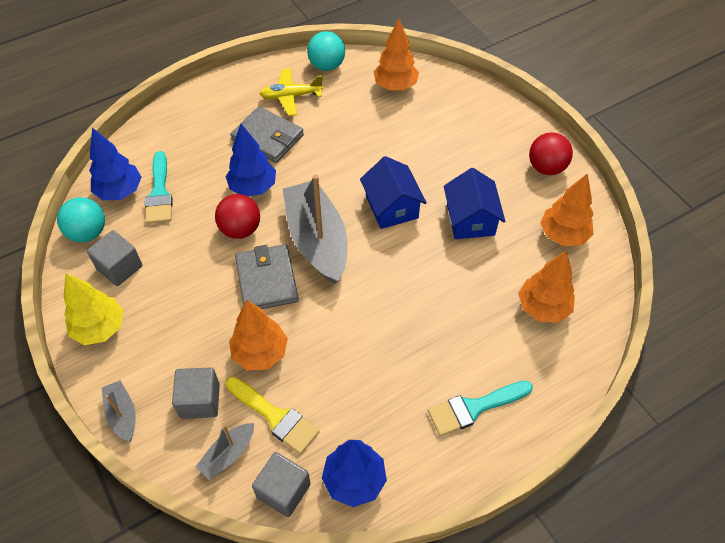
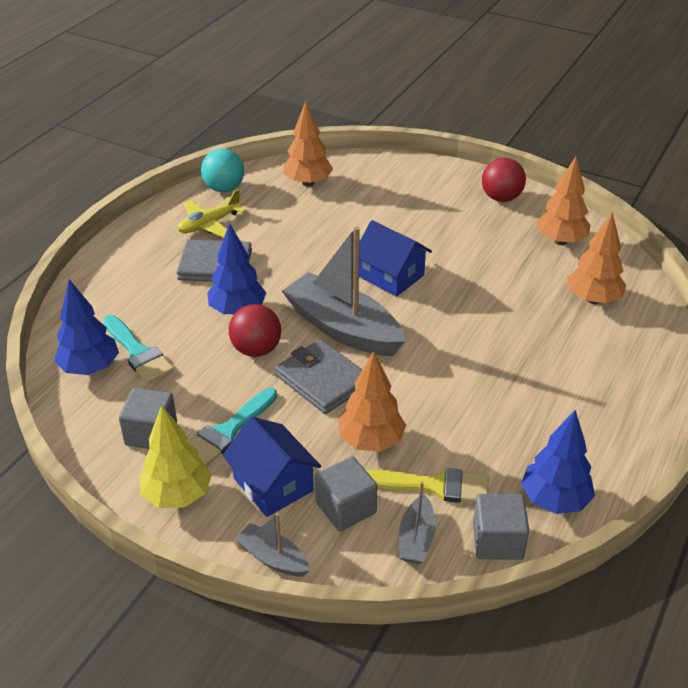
camera: 30 degrees left, 15 degrees down
(88, 233) = (85, 418): turquoise ball -> none
(470, 219) = (471, 259): blue house -> blue house (273, 484)
(474, 408) = (605, 396): turquoise brush -> turquoise brush (227, 432)

